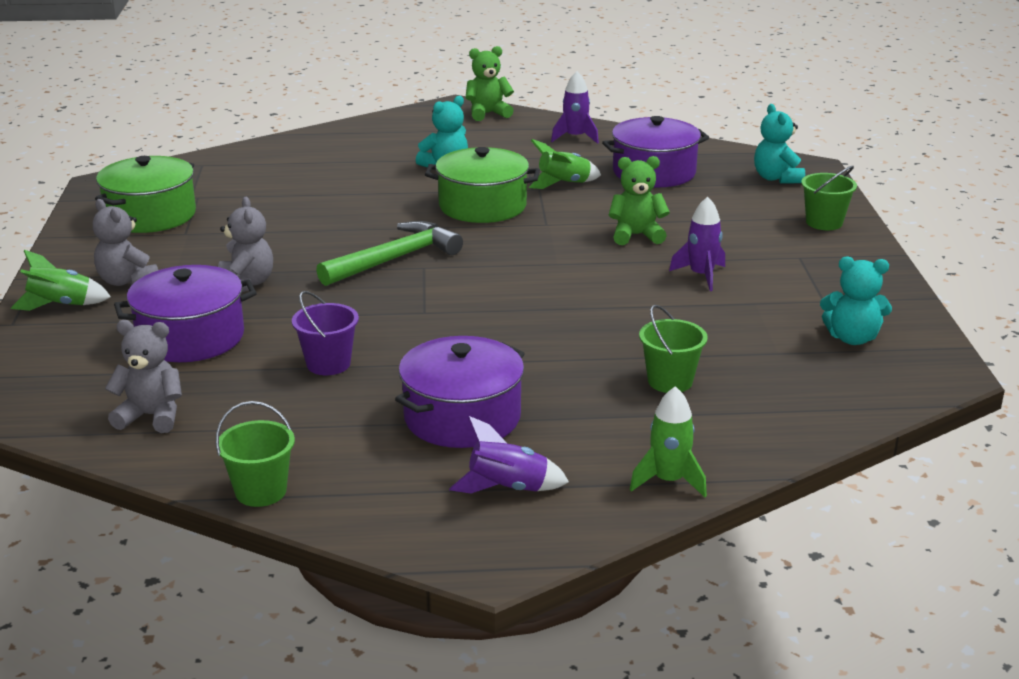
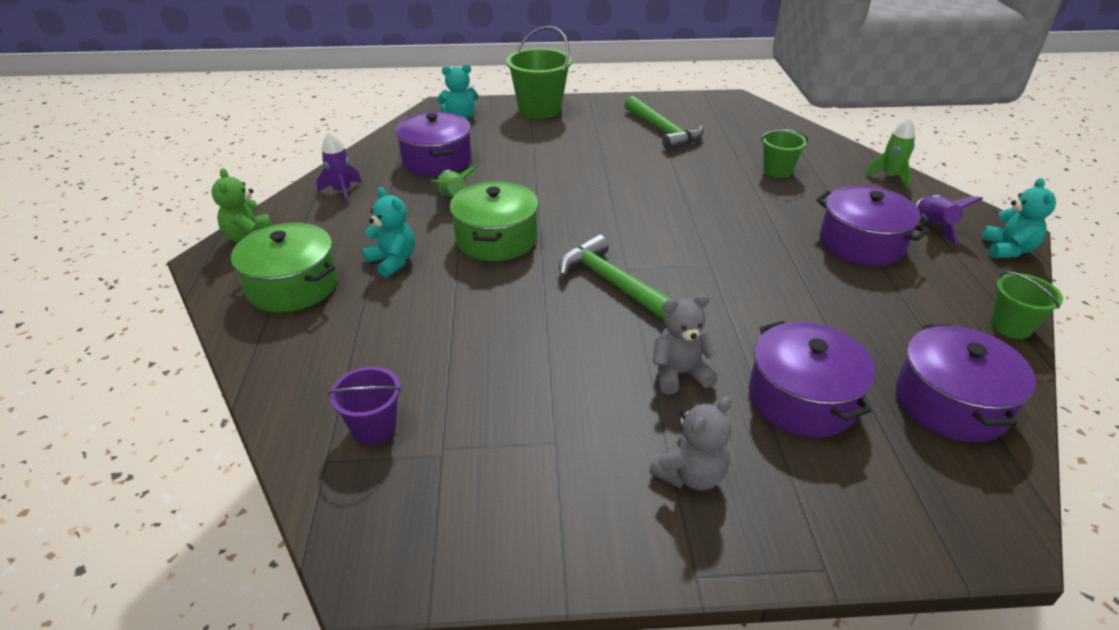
camera: 90 degrees left, 10 degrees up
(61, 305) = (766, 528): green rocket -> none
(151, 215) = (498, 487): green pot -> green pot (292, 286)
(151, 416) = (951, 403): grey teddy bear -> purple pot
(328, 364) = (815, 308): purple bucket -> purple bucket (374, 427)
(636, 235) = (560, 172): green teddy bear -> none
(701, 276) = (626, 153): purple rocket -> none
(782, 303) = (663, 131): none -> green hammer
(824, 222) = (539, 109): green bucket -> green bucket, size x1.73
(852, 338) = (702, 116): turquoise teddy bear -> turquoise teddy bear (1007, 249)

